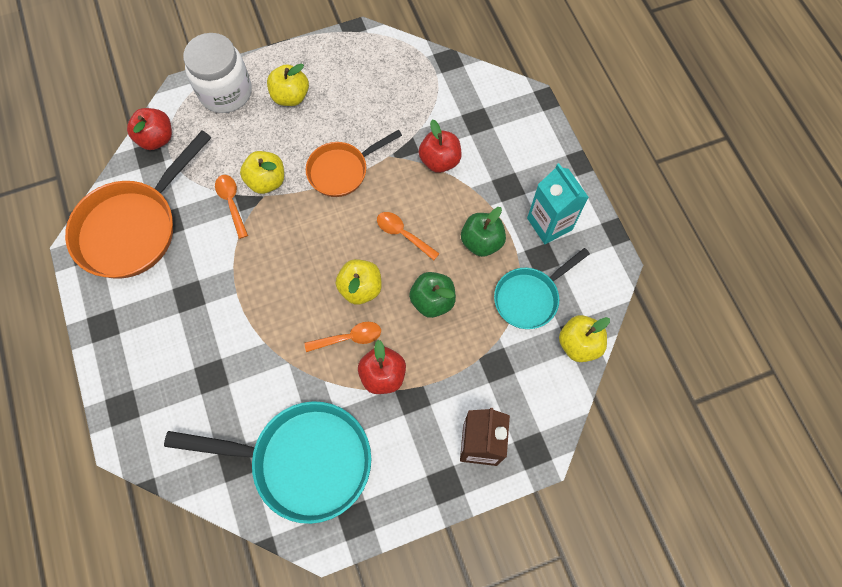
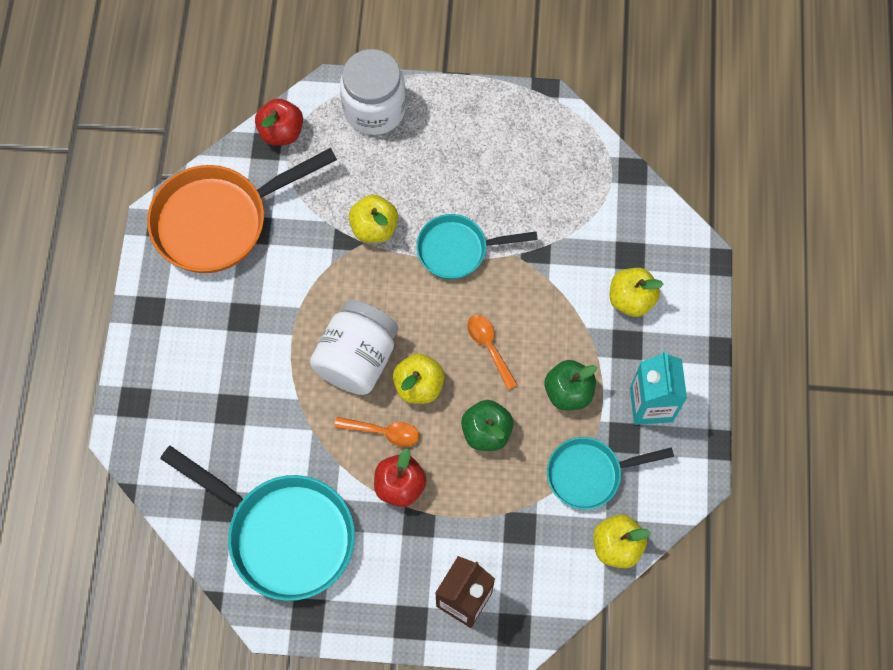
camera: 25 degrees right, 0 degrees up
(231, 203) = (328, 236): orange spoon -> none
(291, 96) = (441, 143): yellow apple -> yellow apple (631, 299)
(299, 289) = (357, 359): none -> white jar
(342, 170) = (458, 250): orange pan -> turquoise pan
(440, 161) = (567, 283): red apple -> none

